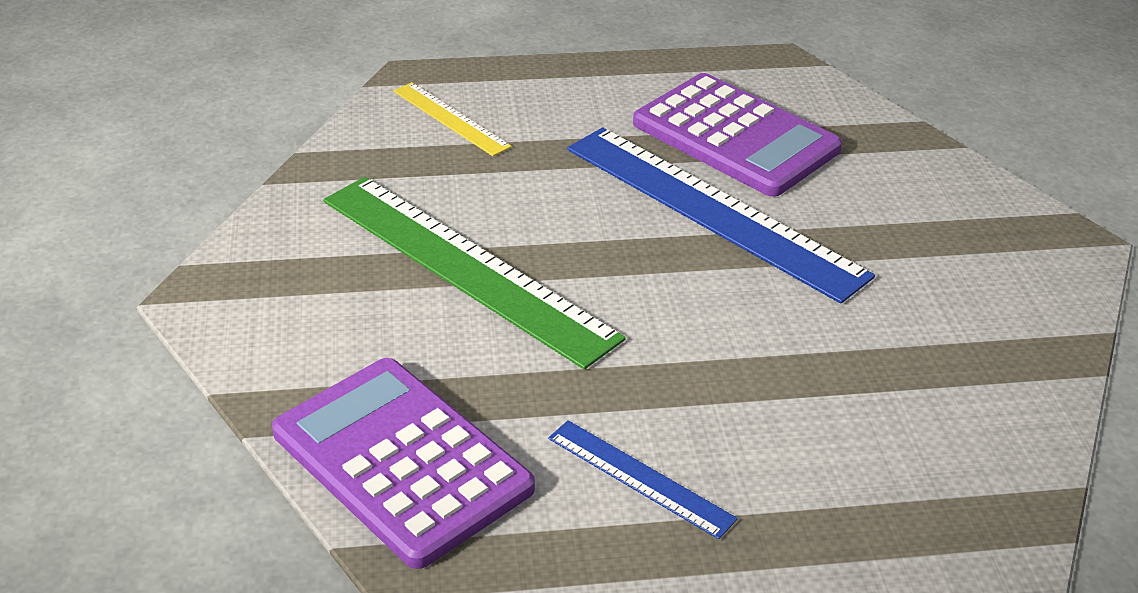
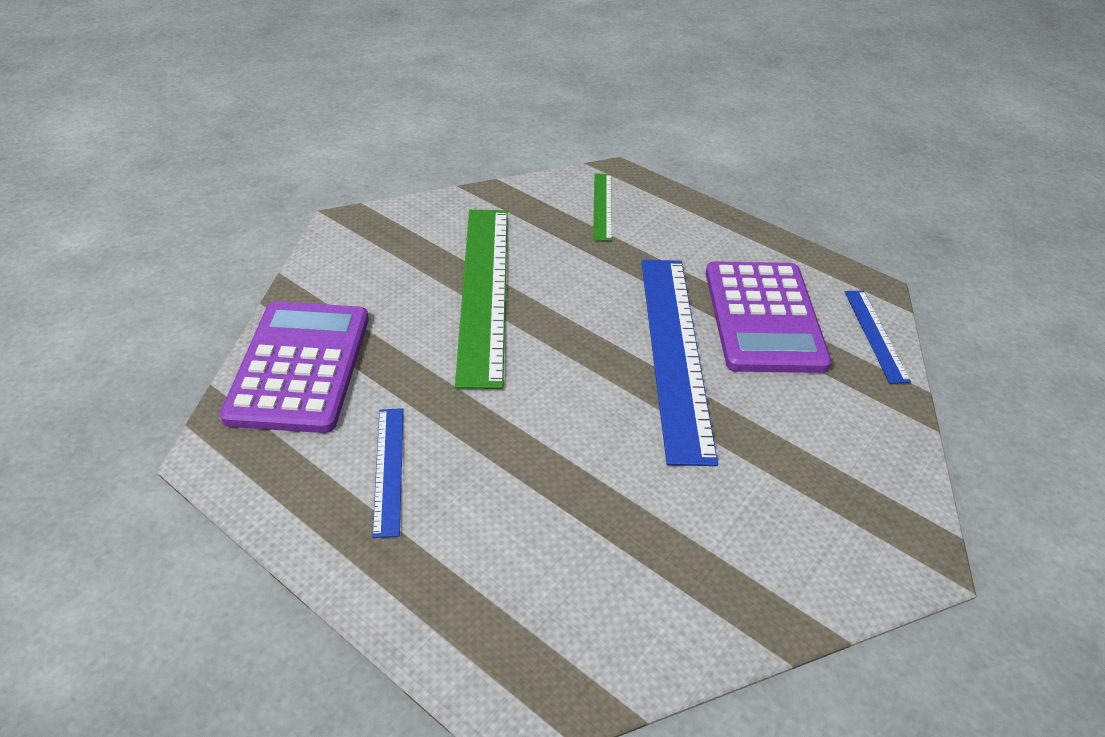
camera: 45 degrees right, 5 degrees up
(451, 118) = (602, 206): yellow ruler -> green ruler
(831, 99) = (875, 335): none -> blue ruler

